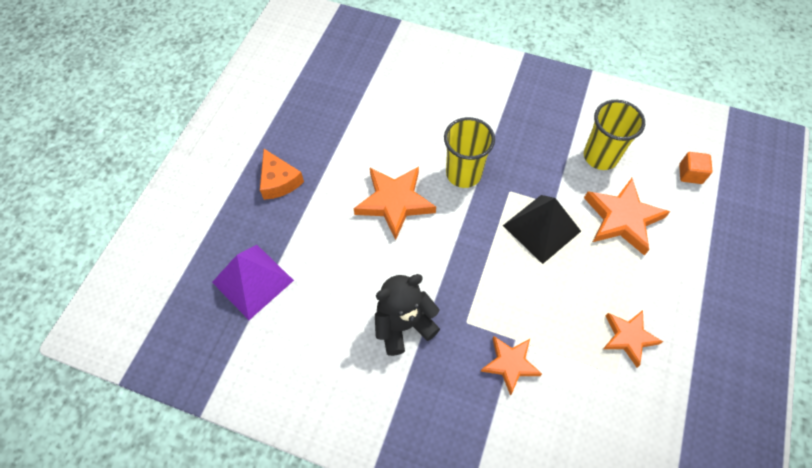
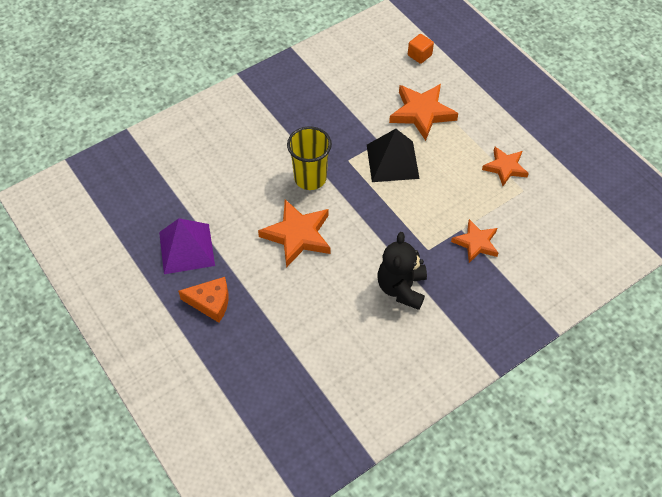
camera: 55 degrees left, 5 degrees down
(252, 281) = (288, 368): purple pyramid -> purple pyramid (186, 248)
(600, 156) = (365, 91): yellow cup -> none

